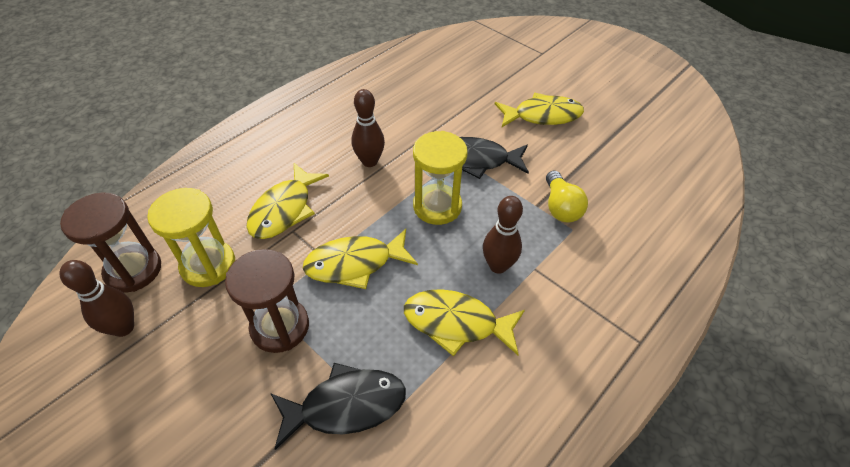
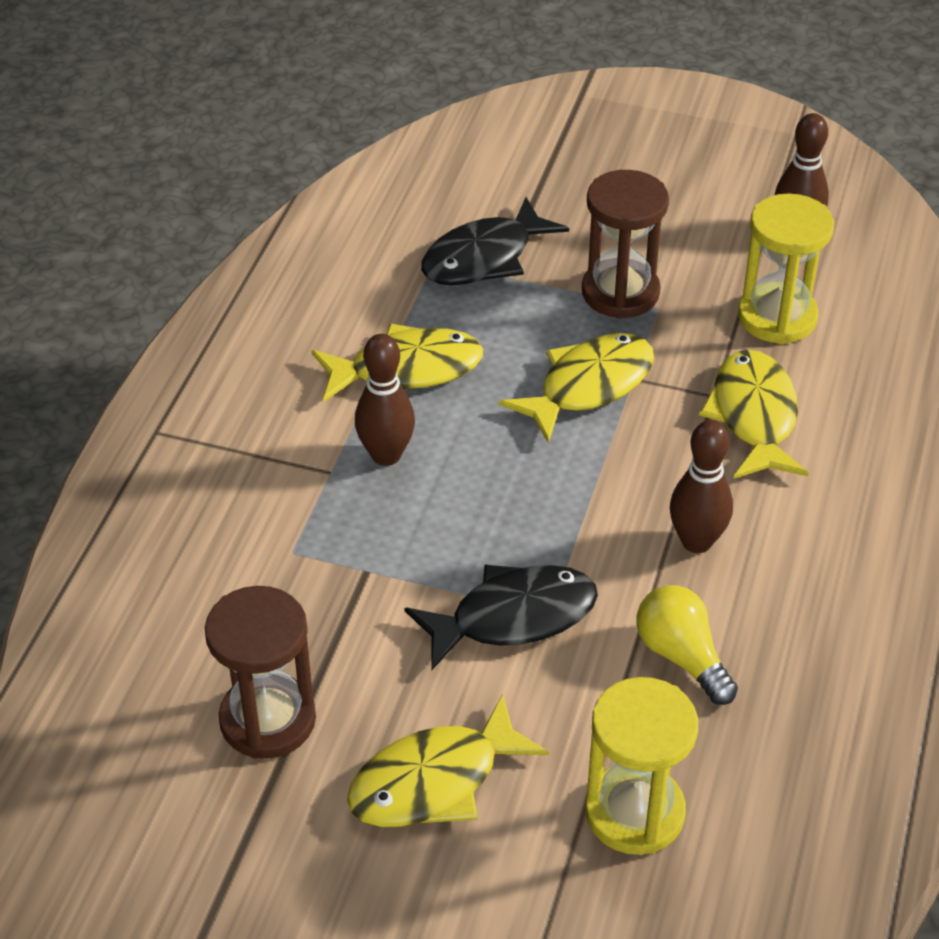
camera: 155 degrees right, 5 degrees down
(133, 270) = (861, 281): brown hourglass -> brown hourglass (268, 720)
(437, 206) = (528, 507): yellow hourglass -> yellow hourglass (634, 813)
(560, 207) = (325, 583): yellow light bulb -> yellow light bulb (682, 657)

